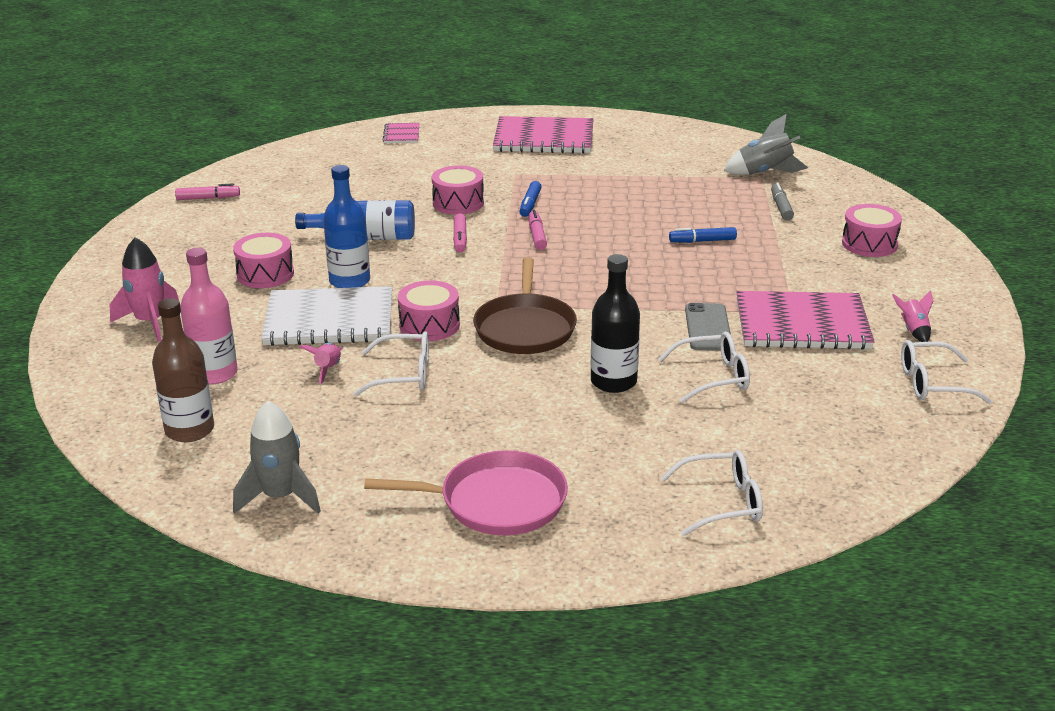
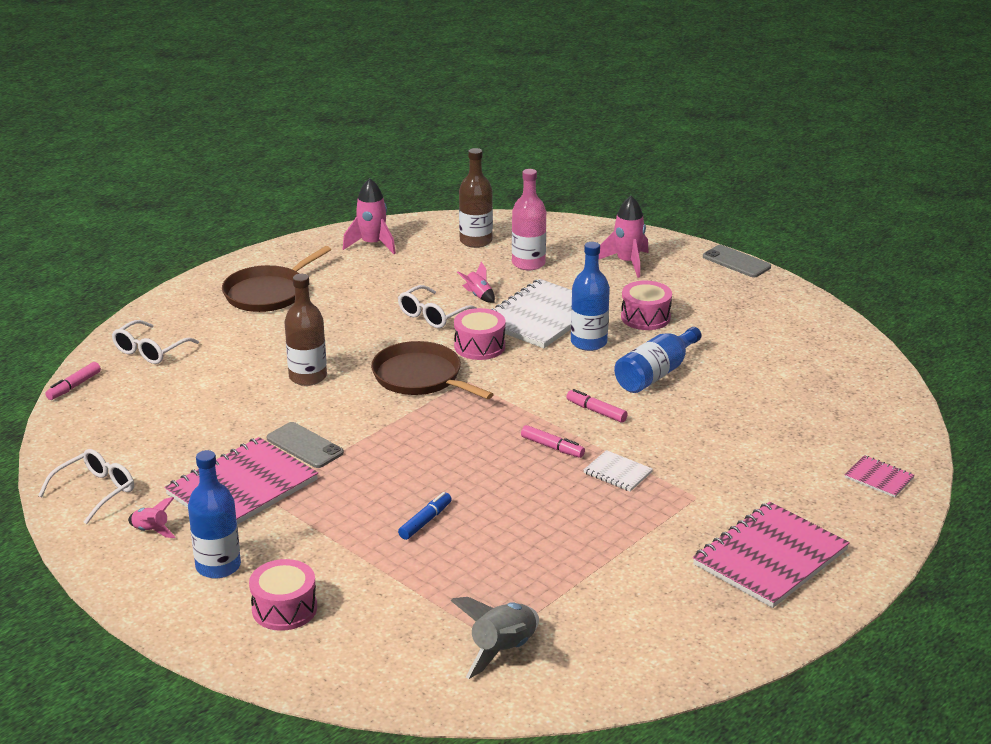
camera: 130 degrees right, 0 degrees up
(87, 273) = (736, 262): none -> grey phone
(208, 198) = (825, 337): pink marker -> pink marker (74, 386)
(280, 497) = (372, 244): grey rocket -> pink rocket
(458, 203) = (668, 439): pink drum -> none
(496, 502) = (268, 293): pink pan -> brown pan
(530, 204) = (617, 473): blue marker -> white notebook
(613, 382) = (308, 377): black bottle -> brown bottle
(714, 377) = (251, 414): white glasses -> none
(781, 207) = (419, 607): grey marker -> none
(886, 285) = (218, 566): none -> blue bottle

